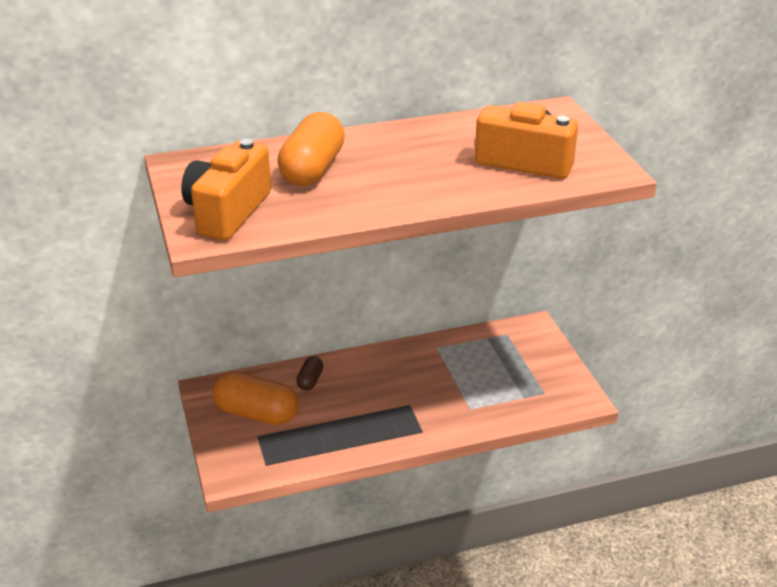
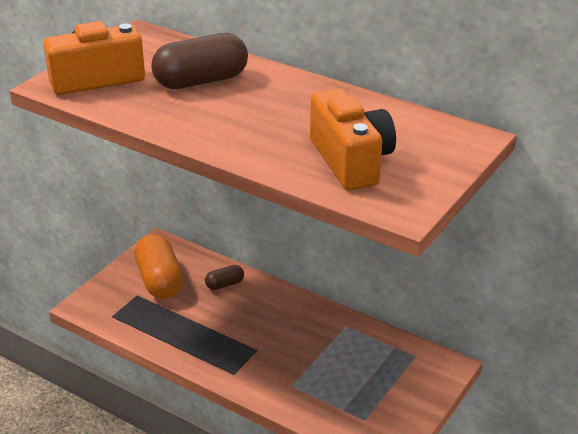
camera: 50 degrees right, 0 degrees up
(312, 169) = (201, 81): orange capsule -> brown capsule

